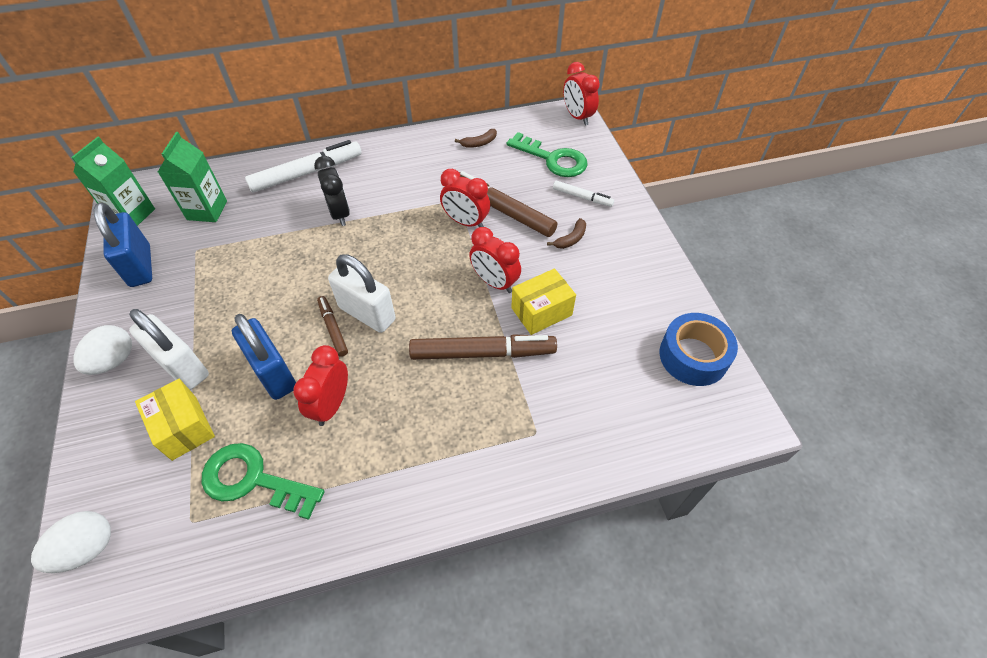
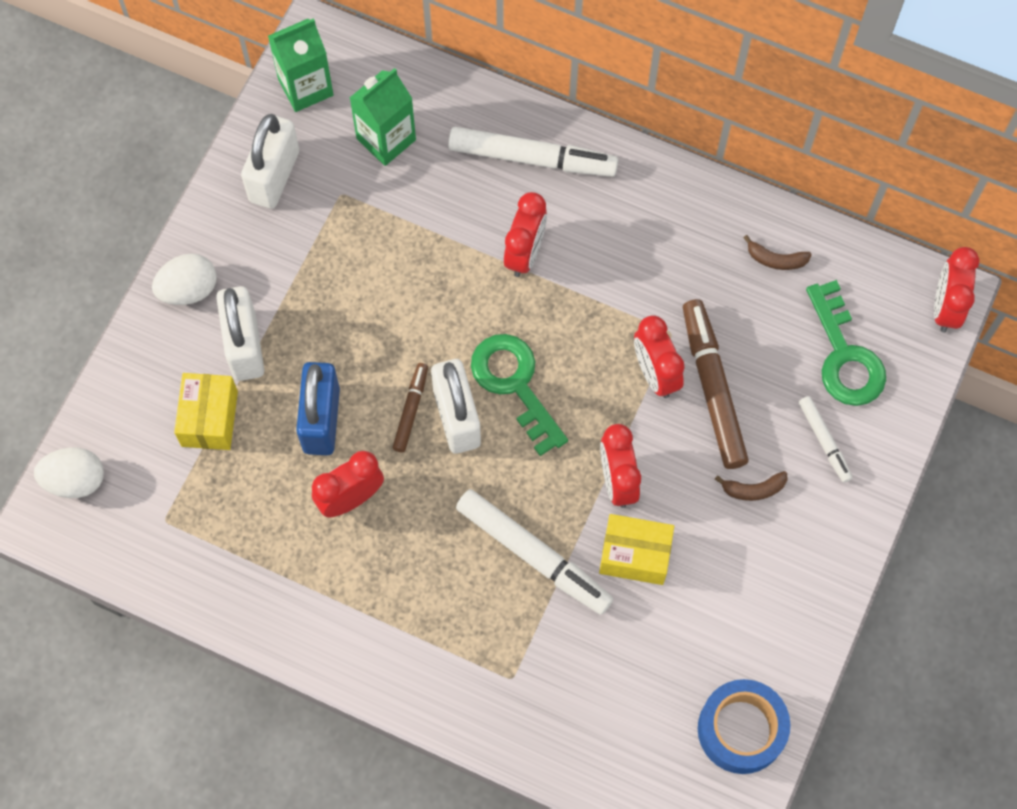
camera: 40 degrees right, 15 degrees up
(140, 266) = (274, 176): blue padlock -> white padlock
(253, 479) = (236, 521): green key -> green key (515, 384)
(339, 214) = (525, 253): black clock -> red clock
(482, 353) = (533, 555): brown marker -> white marker

